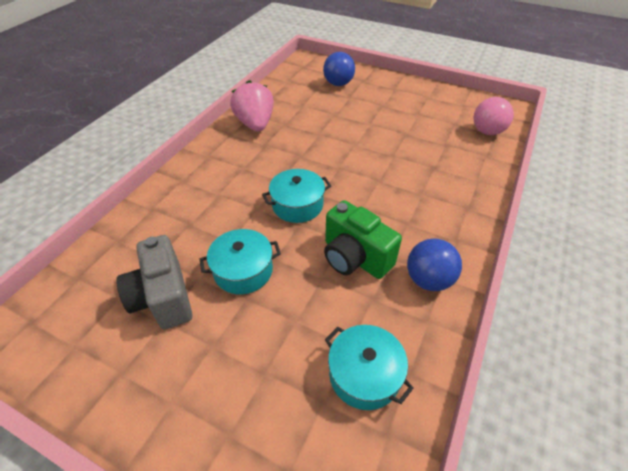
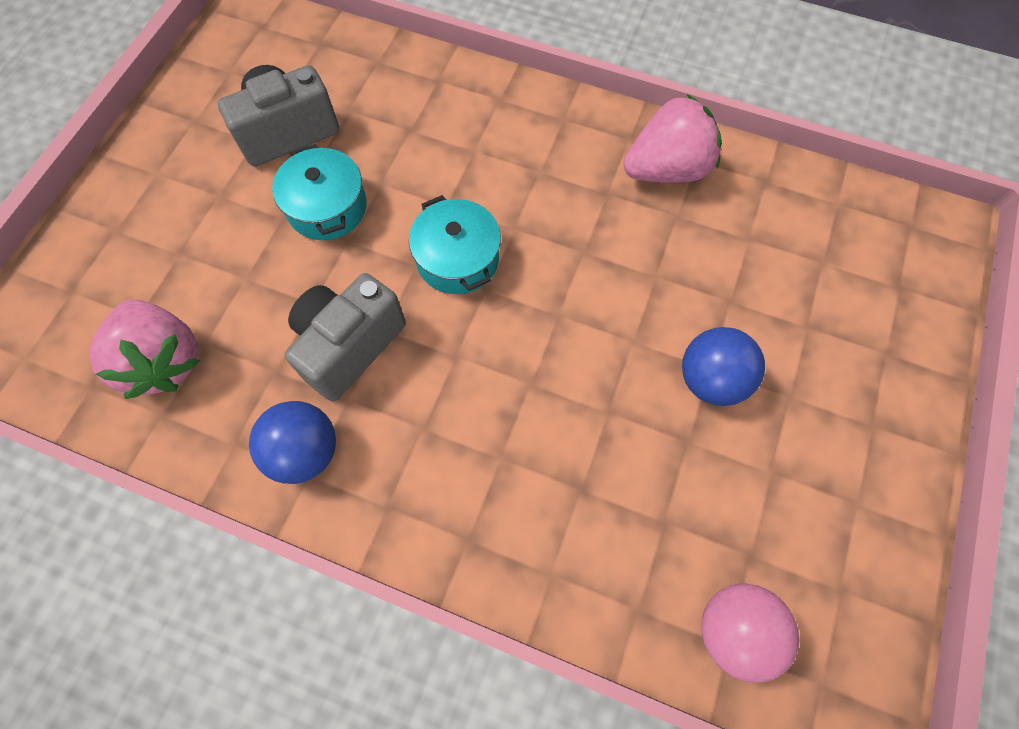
camera: 85 degrees right, 20 degrees up
(338, 84) = (857, 301): blue ball -> blue ball (711, 379)
(355, 257) = (349, 346): green camera -> grey camera
(364, 374) = (164, 360): turquoise pot -> pink strawberry

